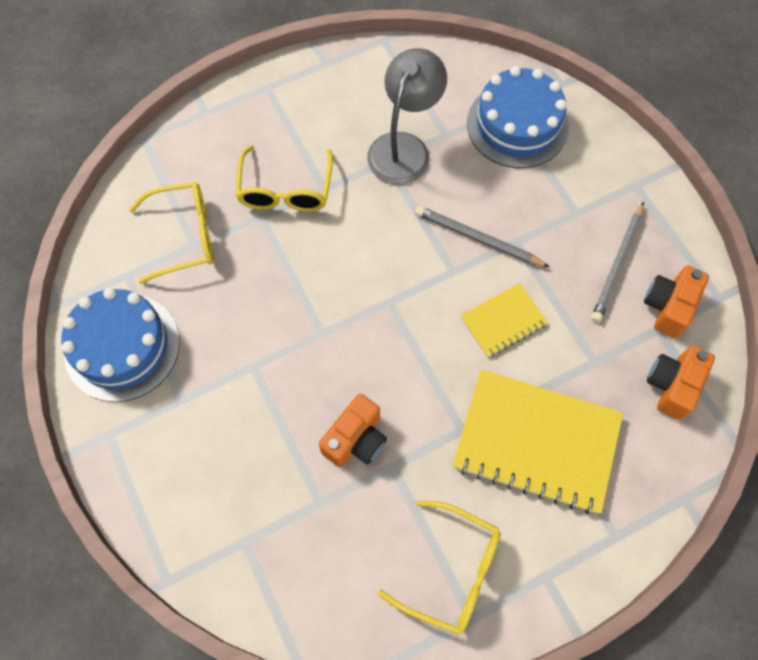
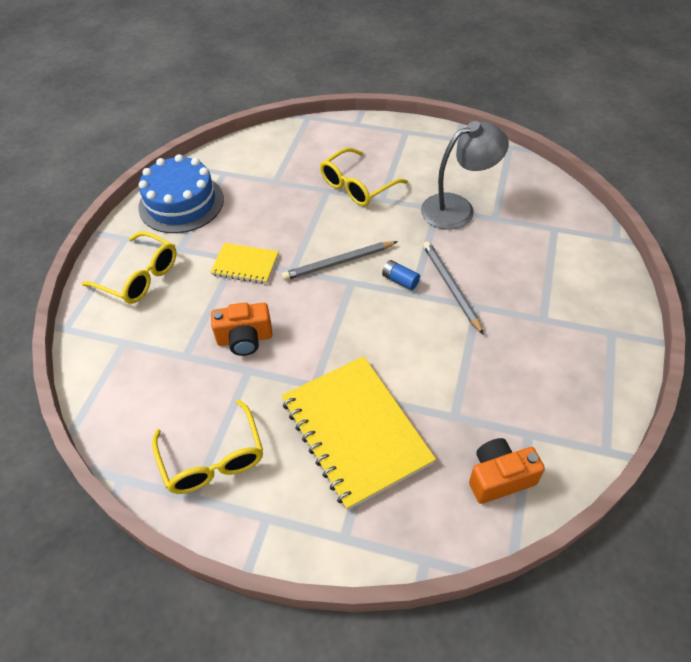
camera: 45 degrees right, 15 degrees down
(185, 236) = (275, 174): yellow glasses -> yellow glasses (140, 277)
(429, 266) = (400, 280): none -> blue battery
(503, 321) = (414, 344): yellow notebook -> yellow notebook (245, 264)
(517, 125) = (554, 242): blue cake -> none
(618, 264) = (541, 370): grey pencil -> grey pencil (338, 263)
(668, 307) = (553, 425): orange camera -> none

